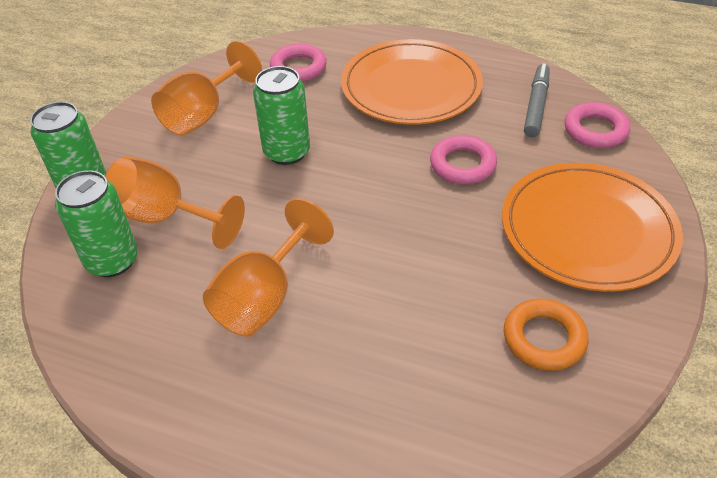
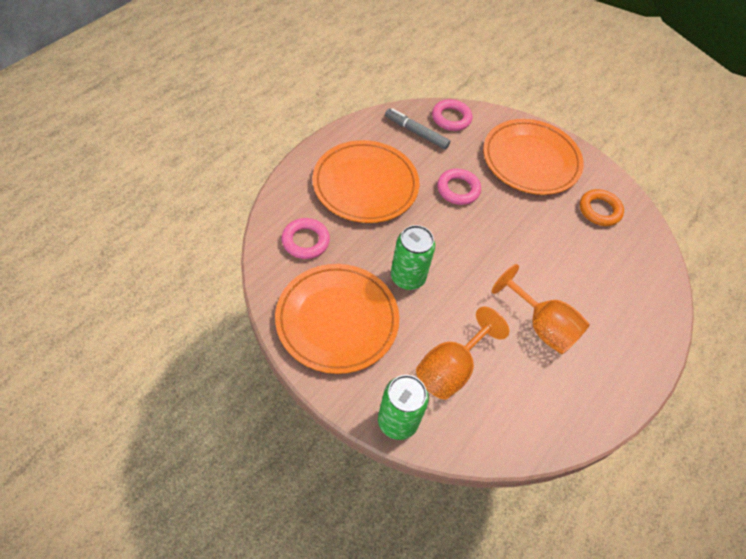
camera: 80 degrees left, 10 degrees up
(112, 260) = (484, 411): green can -> none
(203, 114) = (337, 320): orange goblet -> orange plate

